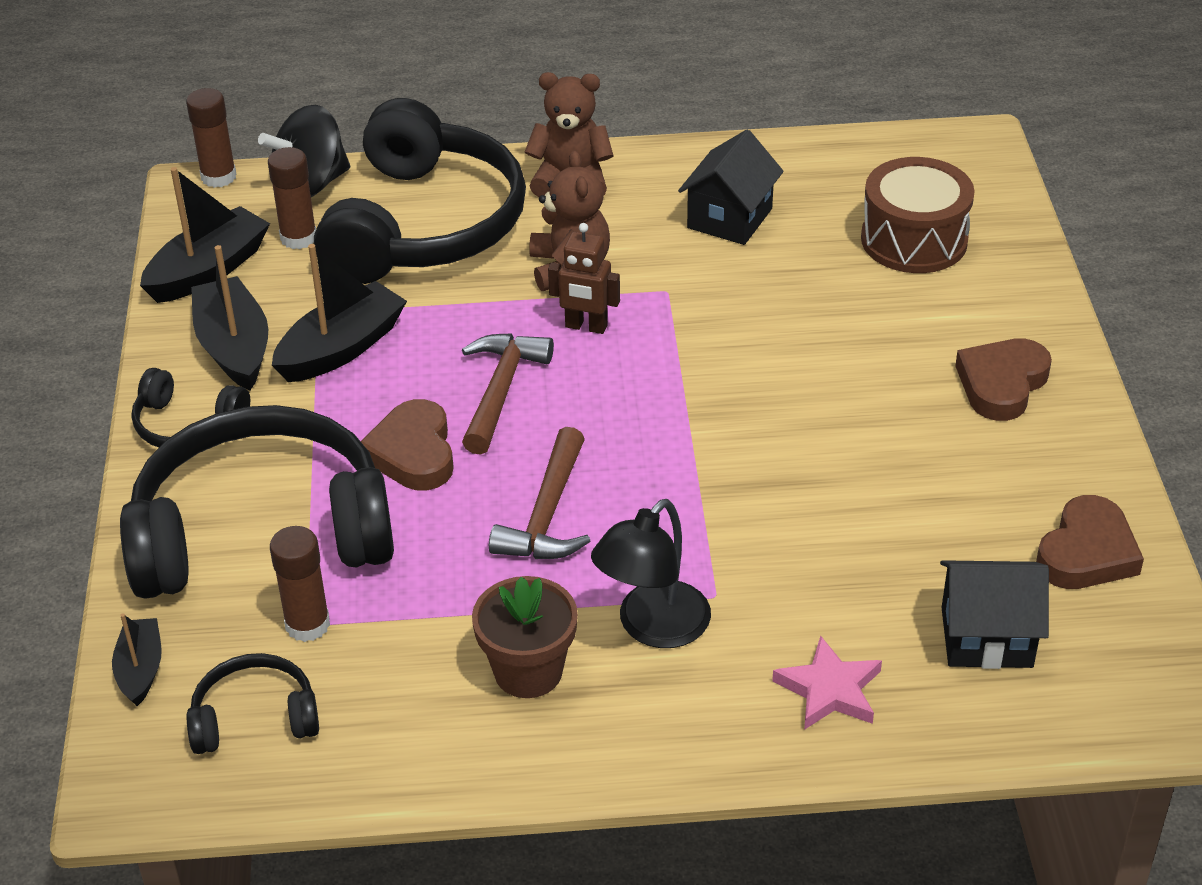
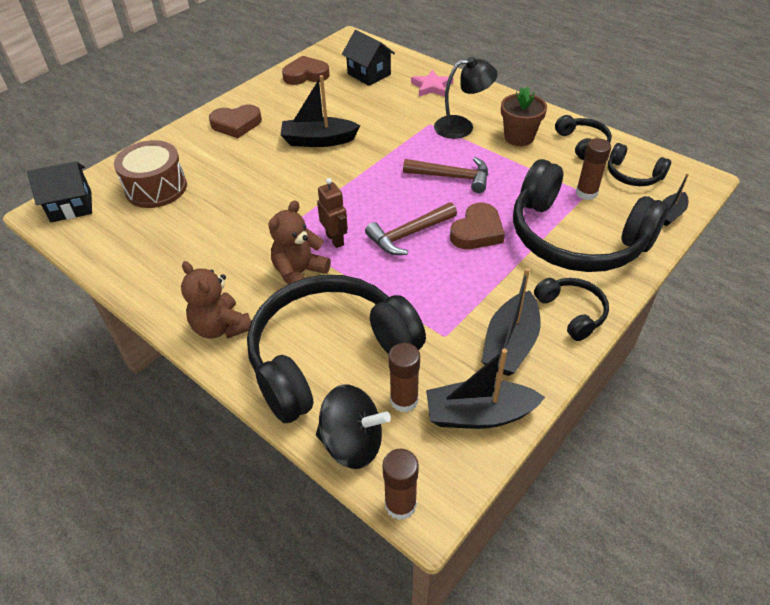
camera: 135 degrees left, 5 degrees up
(341, 348) = (455, 305): black boat -> black boat (318, 140)
(401, 736) = (582, 143): none -> black headphones
(547, 515) = (452, 177): brown hammer -> brown hammer turned 45 degrees clockwise
(729, 218) = (197, 249): black house -> black house (71, 206)

